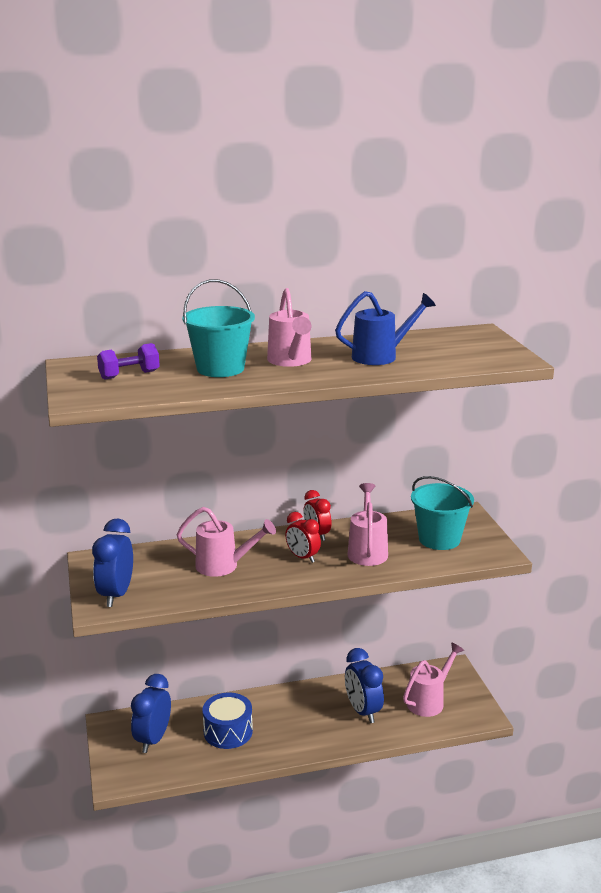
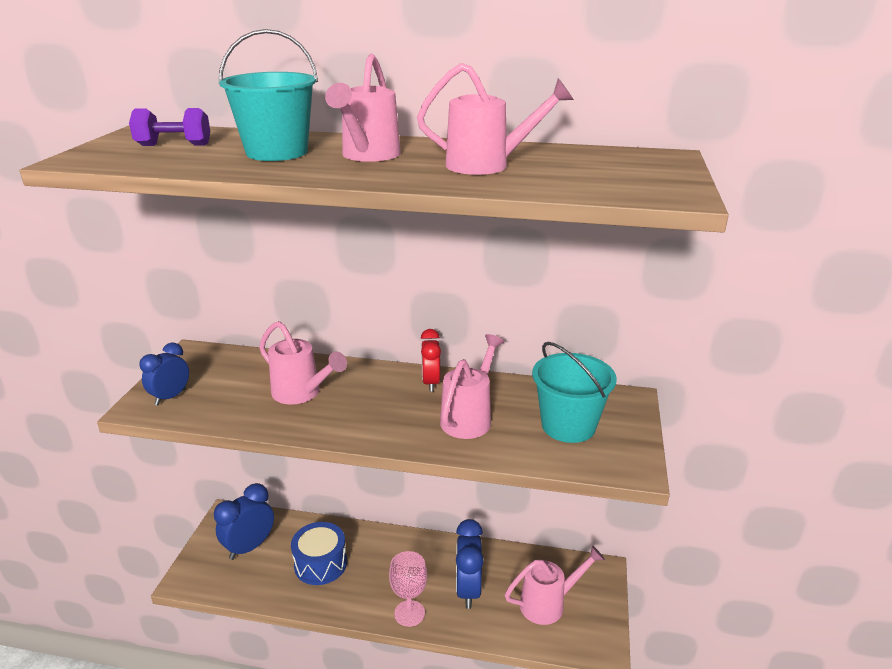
camera: 25 degrees right, 5 degrees up
(116, 595) = (170, 397): blue clock -> blue clock, size x0.66
(302, 557) = (391, 406): red clock -> none
(329, 741) = (409, 613): none -> pink goblet
(380, 356) = (486, 165): blue watering can -> pink watering can

